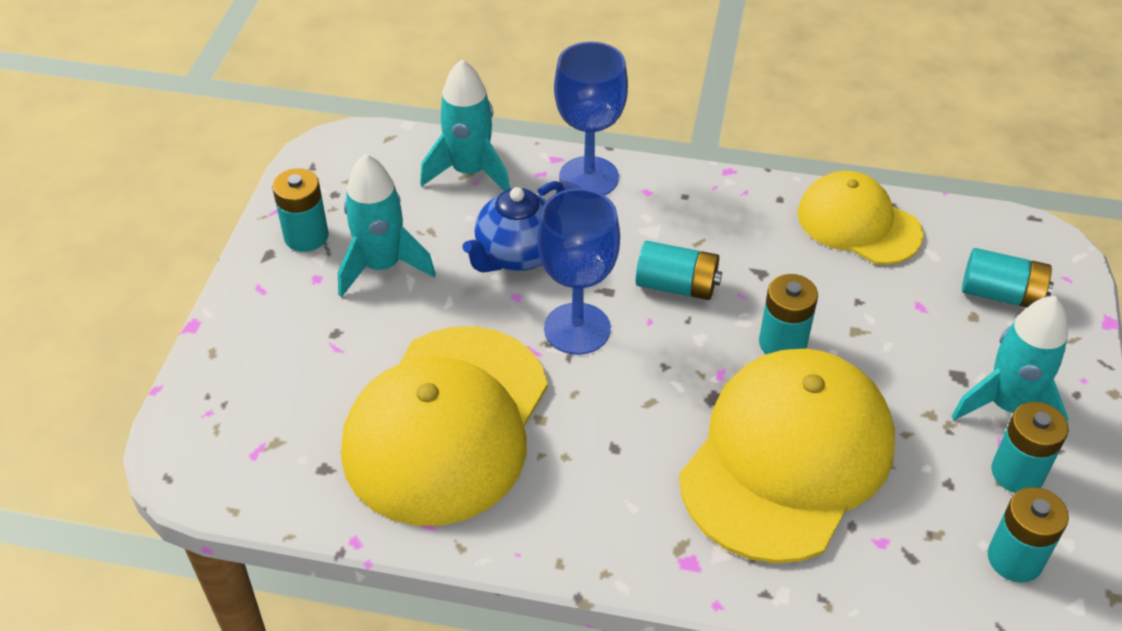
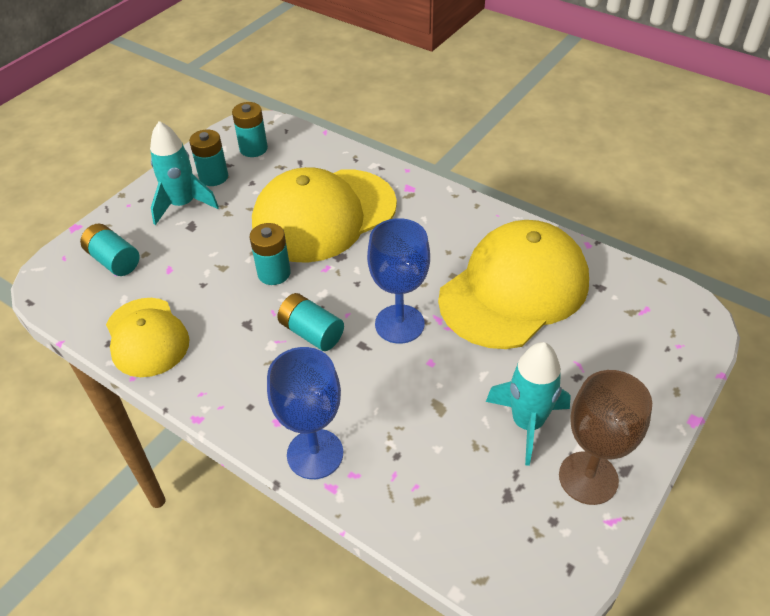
camera: 155 degrees left, 0 degrees up
(306, 236) = (588, 478): turquoise battery -> brown goblet
(470, 172) = (417, 500): turquoise rocket -> none
(517, 255) = (414, 396): blue teapot -> none

